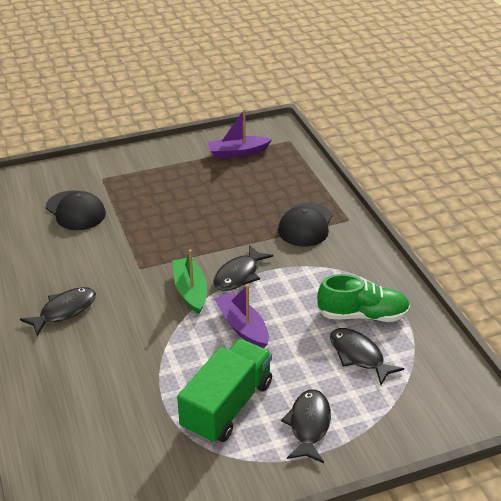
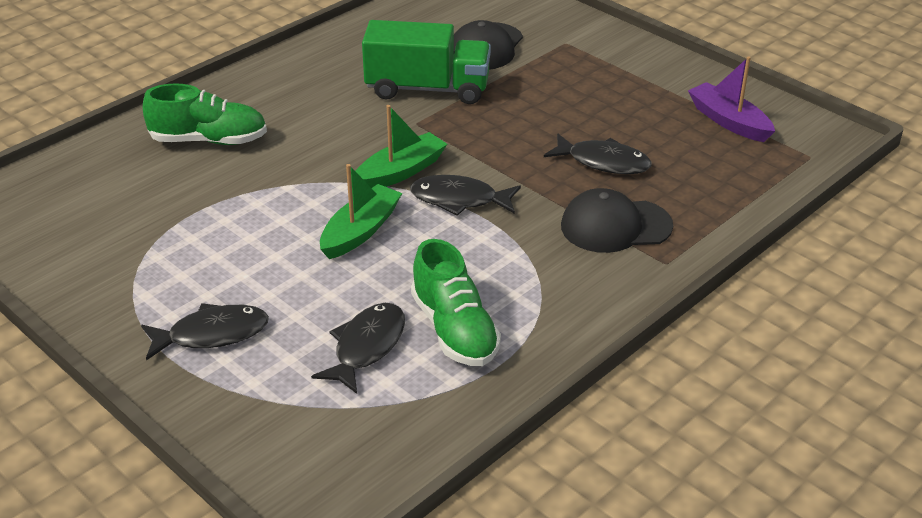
camera: 65 degrees right, 0 degrees up
(64, 311) = (305, 99): black fish -> black fish (603, 162)
(76, 375) = (209, 140): none -> green shoe
(227, 406) = (213, 259): green truck -> green truck (427, 89)
(242, 327) = (360, 231): purple boat -> green boat

